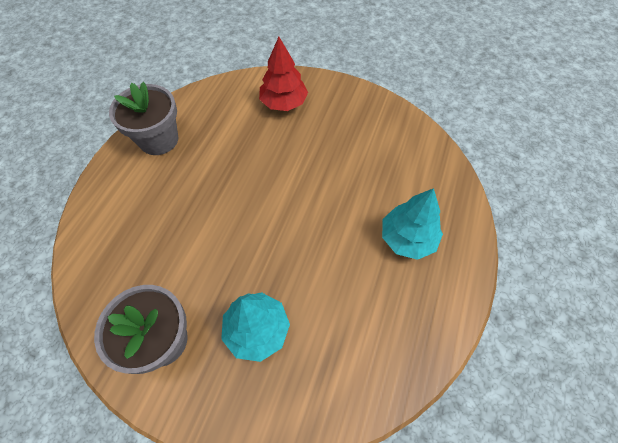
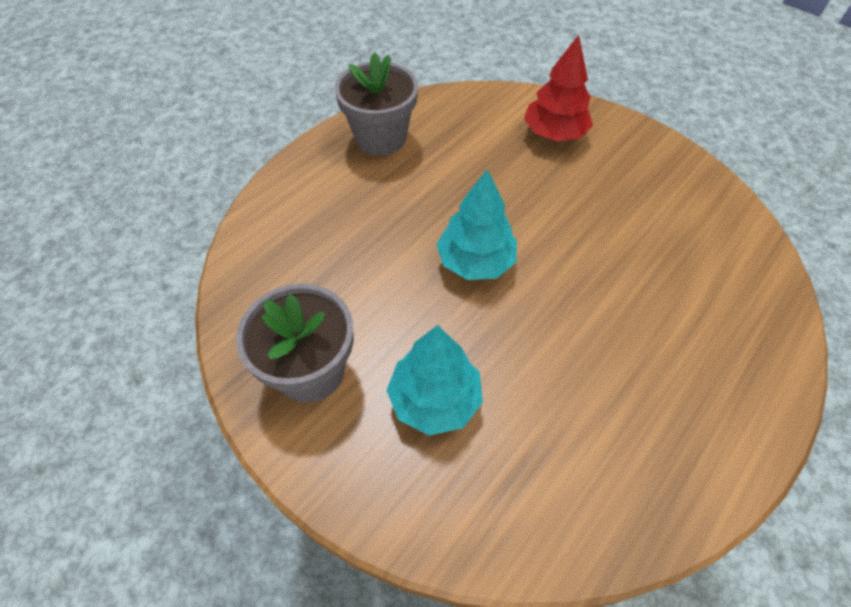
camera: 20 degrees right, 5 degrees down
(407, 238) = (683, 350): turquoise tree -> turquoise tree (475, 262)

